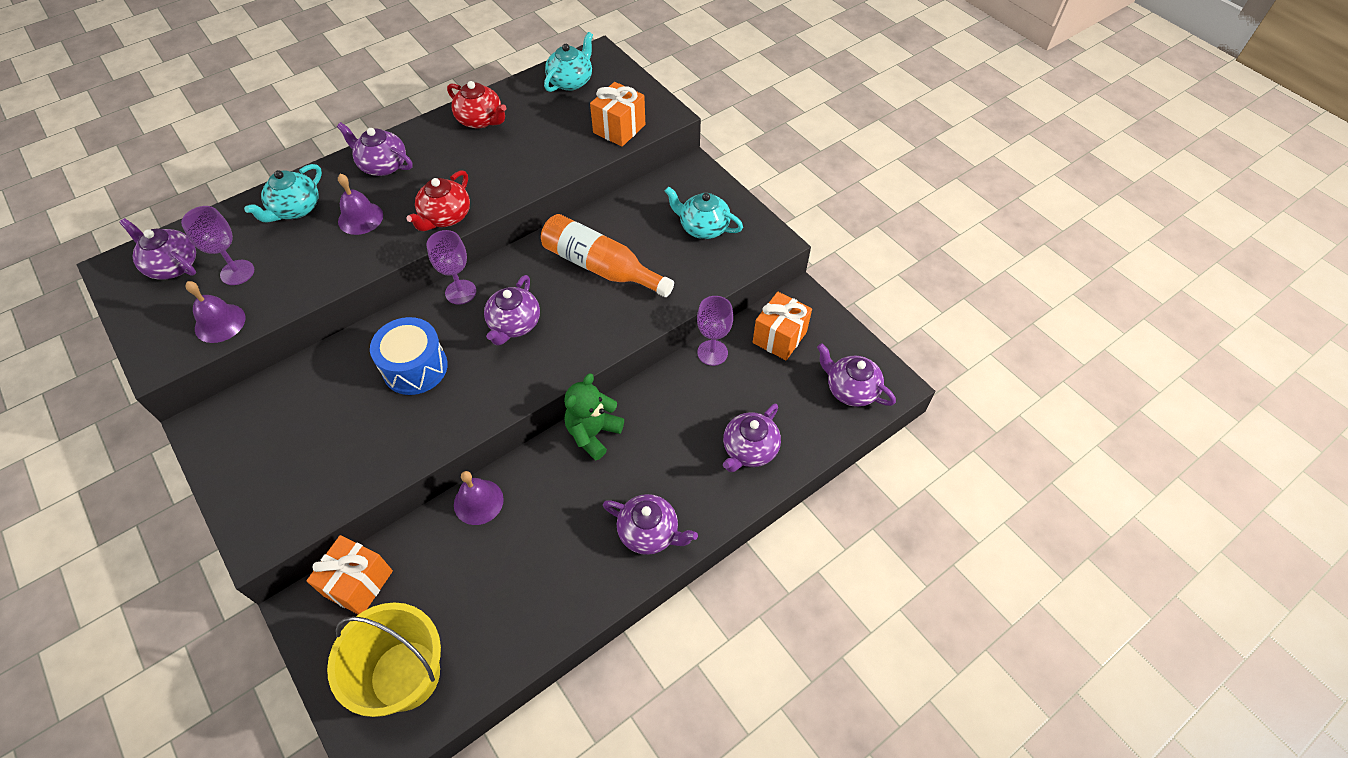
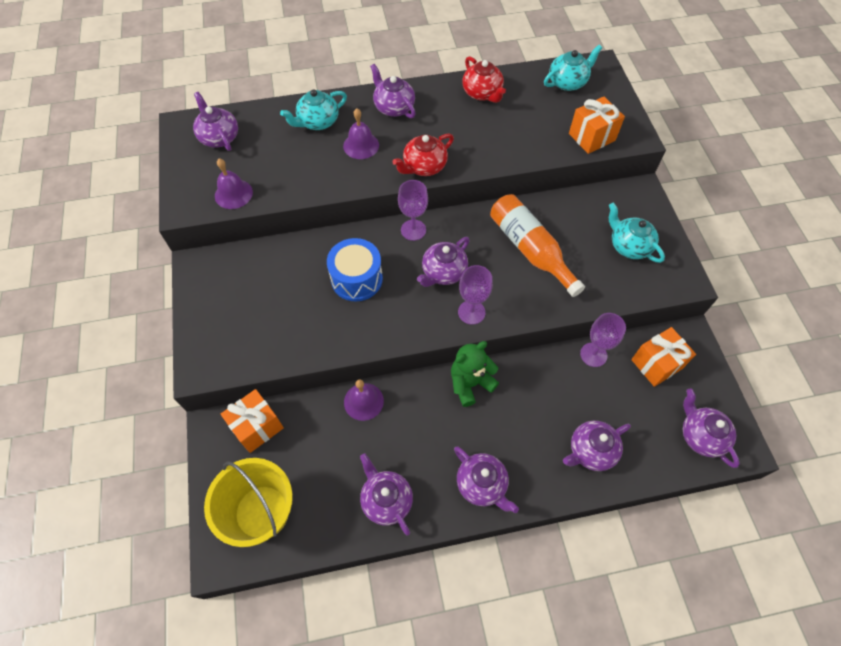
camera: 25 degrees right, 5 degrees up
(237, 272) = (259, 158): purple goblet -> purple goblet (471, 312)
(549, 595) = (386, 500): none -> purple teapot

